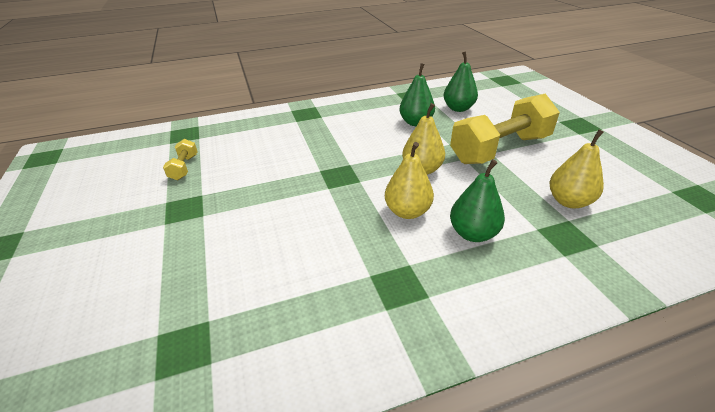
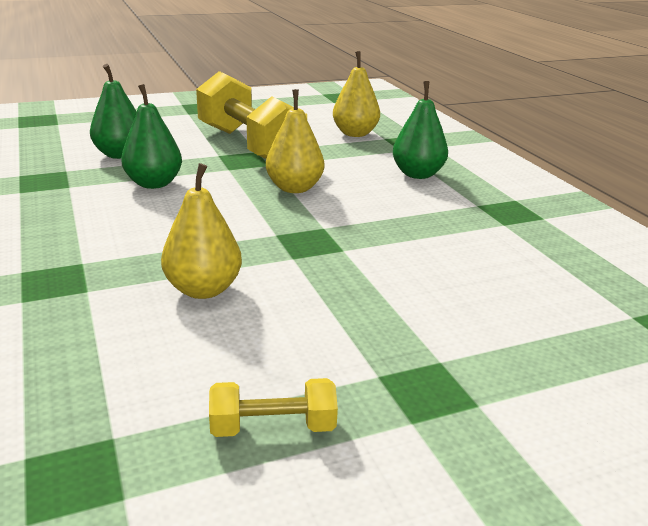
camera: 95 degrees left, 10 degrees down
(407, 212) = (388, 201): yellow pear -> yellow pear (203, 289)

